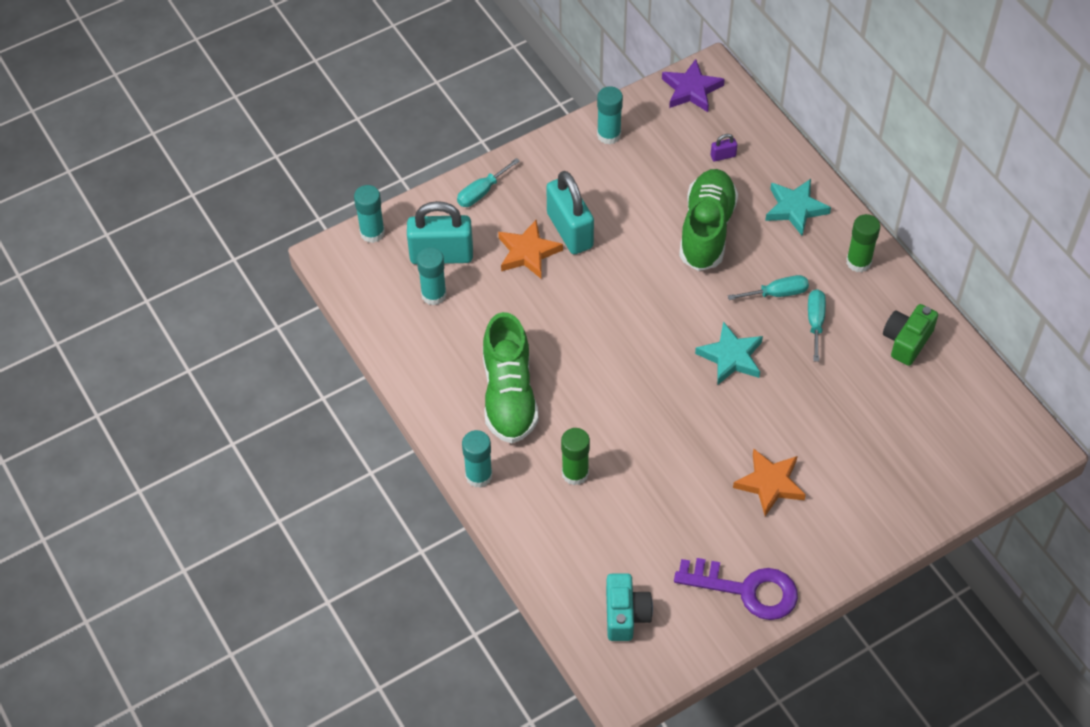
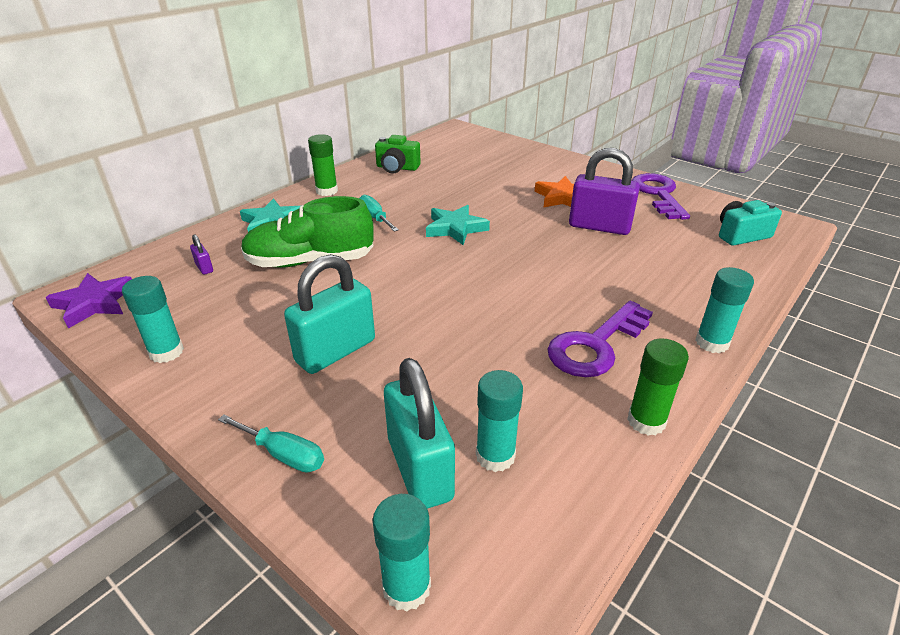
camera: 110 degrees left, 20 degrees down
(509, 395) = (596, 345): green shoe -> purple key
(528, 252) = (383, 378): orange star -> none
(575, 473) = (644, 283): green glue stick -> green glue stick (646, 421)
(690, 488) = (599, 226): none -> purple padlock
(815, 322) = (397, 200): turquoise screwdriver -> none

